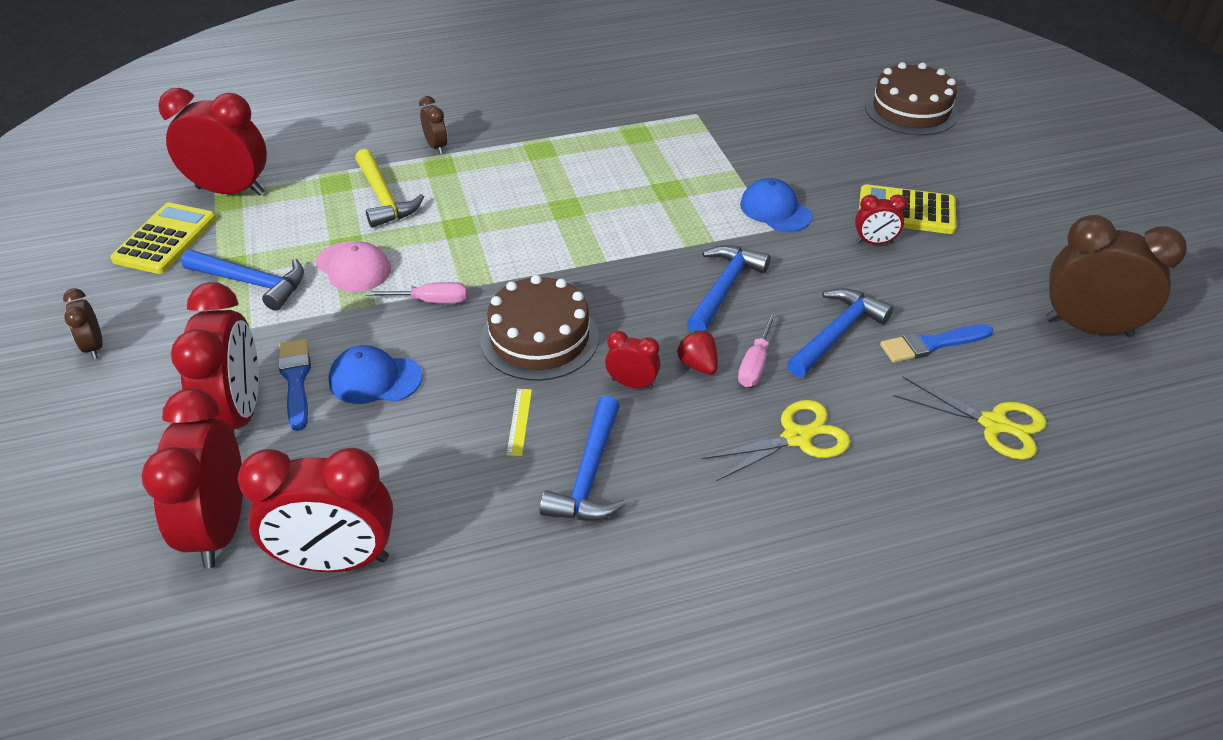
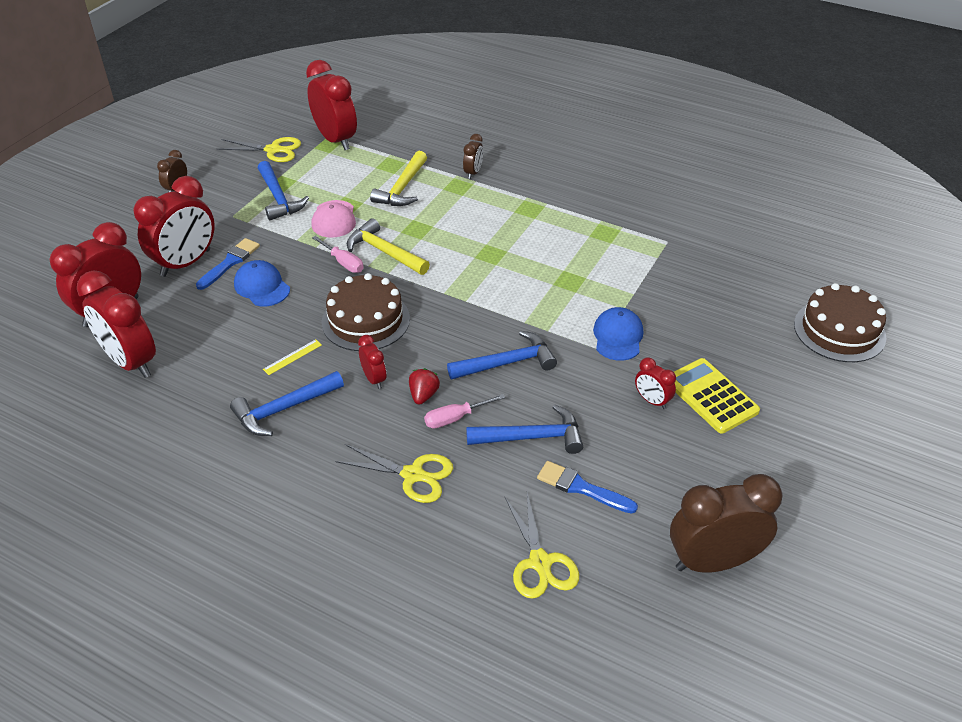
camera: 45 degrees right, 0 degrees up
(165, 239) = (273, 150): yellow calculator -> yellow scissors
(458, 266) = (384, 252): none -> yellow hammer
(1088, 327) = (713, 561): brown clock -> brown clock turned 75 degrees counterclockwise

